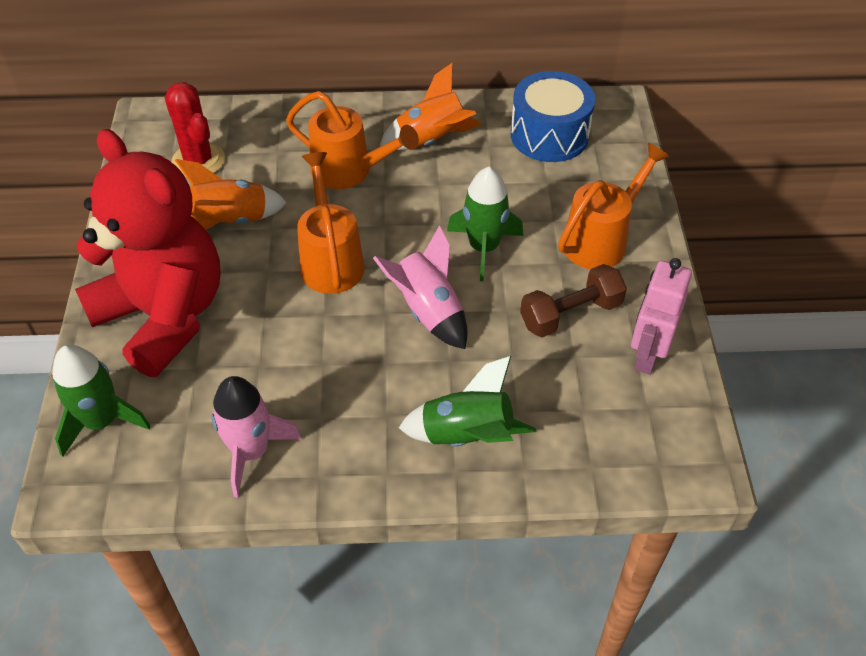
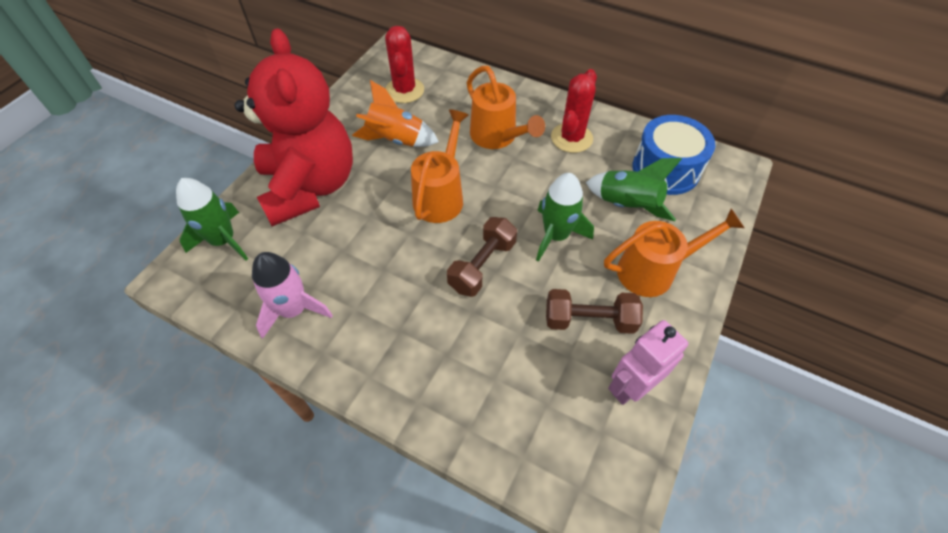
camera: 30 degrees right, 5 degrees up
(428, 311) = (482, 265): pink rocket -> brown dumbbell
(432, 140) = (571, 138): orange rocket -> red cactus
(467, 436) = (444, 378): green rocket -> green rocket (627, 205)

